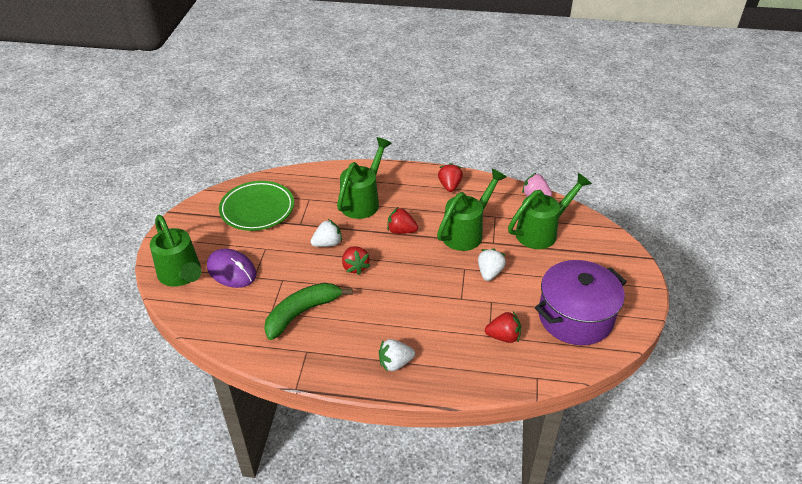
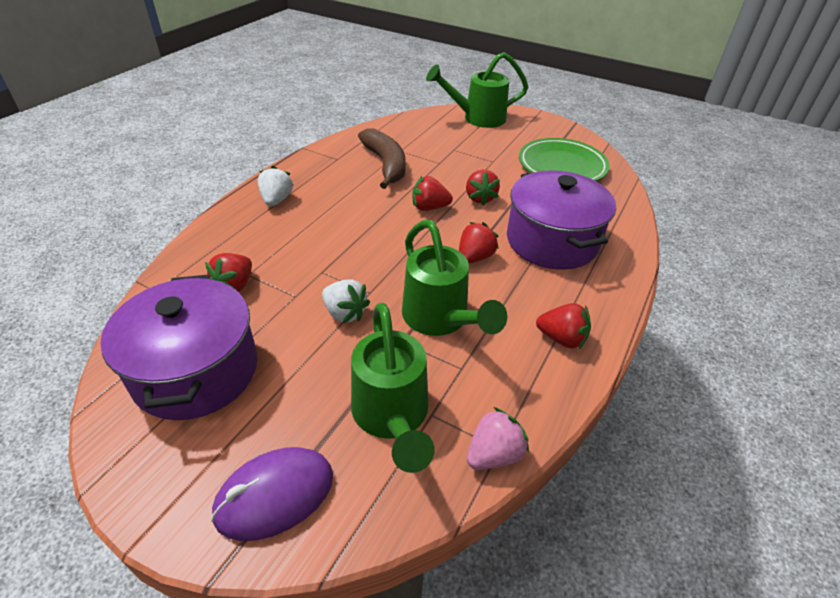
camera: 110 degrees right, 0 degrees up
(231, 271) = (469, 140): purple mouse -> purple mouse (275, 495)
(302, 313) = (386, 164): green banana -> brown banana
(327, 243) = (480, 198): white strawberry -> red strawberry
(363, 201) = (552, 241): green watering can -> purple pot

